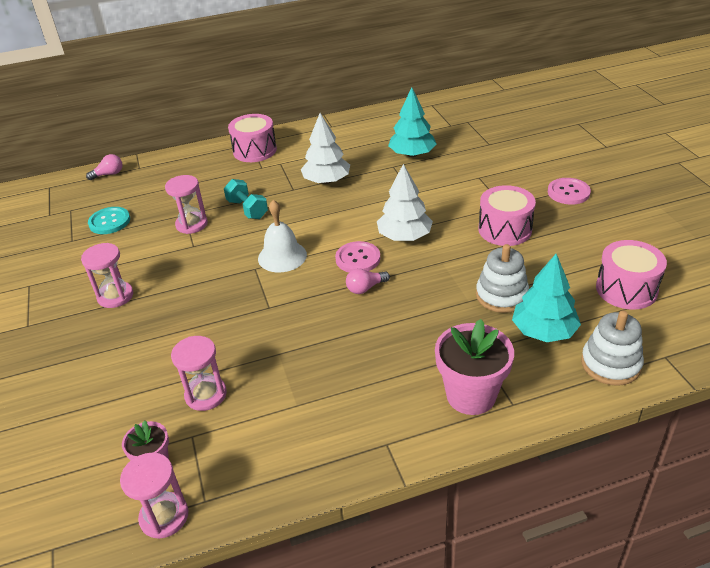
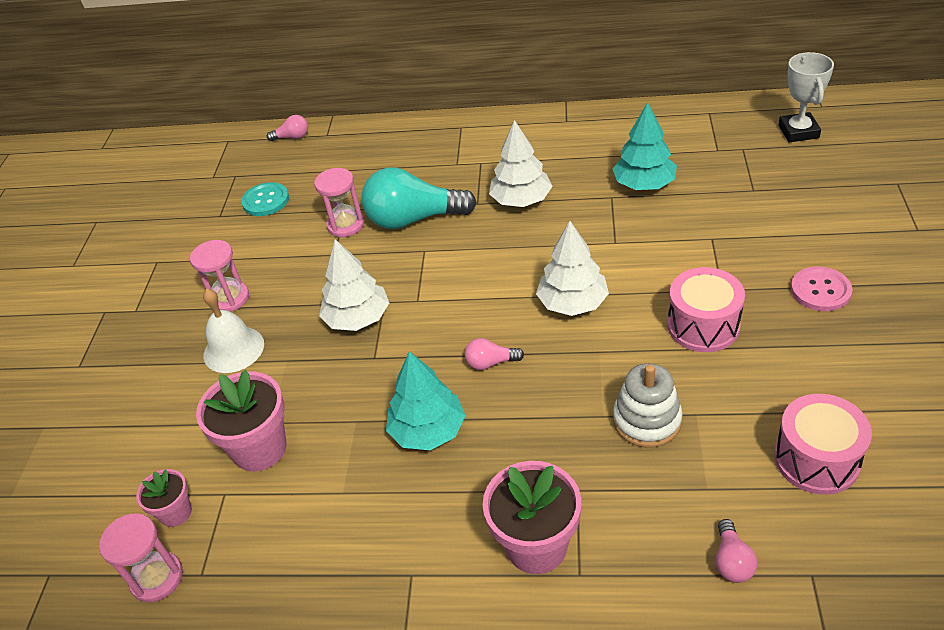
camera: 25 degrees right, 5 degrees up
(206, 395) = (260, 448): pink hourglass -> pink flower pot
(239, 284) = (357, 318): none -> white tree
(247, 209) = (413, 219): turquoise dumbbell -> turquoise light bulb
(255, 150) = (460, 138): pink drum -> none
(282, 256) = (420, 293): white bell -> white bell (233, 349)
(358, 259) = (502, 320): pink button -> none
(498, 106) = (798, 131): none -> white trophy
(544, 331) = (672, 487): turquoise tree -> turquoise tree (428, 431)
(610, 364) = (732, 561): white stacking toy -> pink light bulb

